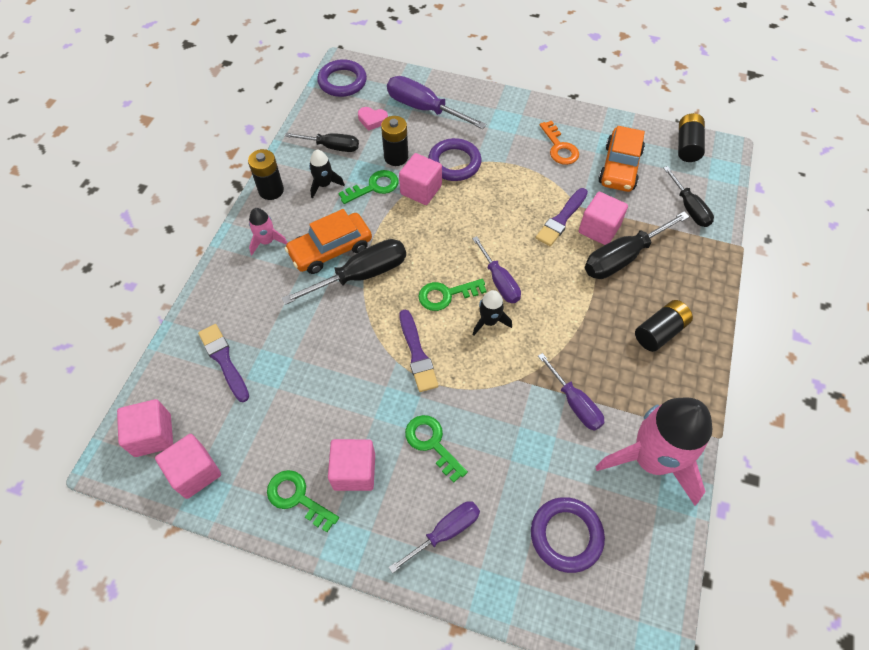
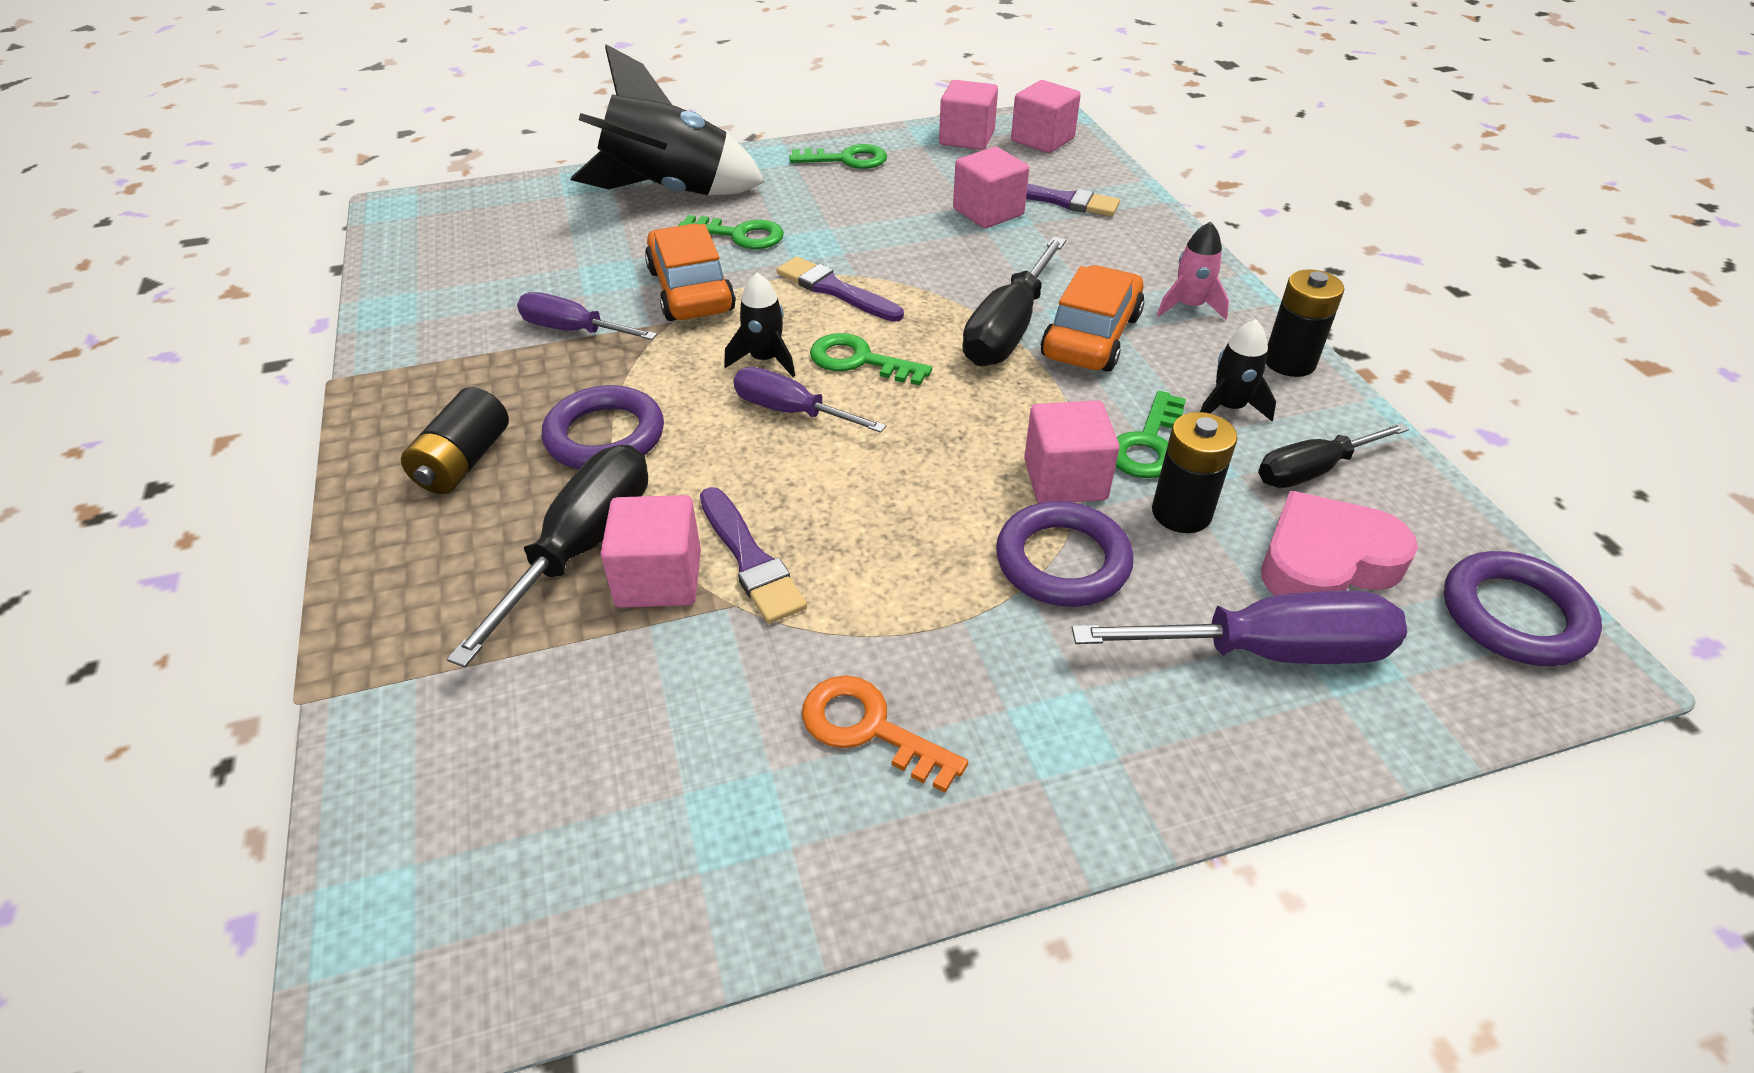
camera: 145 degrees right, 15 degrees down
(354, 471) = (808, 190): pink cube -> pink cube (988, 212)
(372, 120) = (1325, 562): pink heart -> pink heart, size x1.89
(445, 532) = (669, 192): purple screwdriver -> black rocket
(446, 295) = (859, 361): green key -> green key turned 105 degrees counterclockwise
(561, 219) = (750, 559): purple brush -> purple brush turned 150 degrees clockwise
(566, 535) = (527, 234): purple ring -> purple ring (605, 436)
(619, 167) = (682, 756): orange car -> orange car (690, 290)
(651, 460) = (435, 322): pink rocket -> none
(687, 146) = (505, 950): black battery -> none
(689, 208) = (455, 735): black screwdriver -> none

